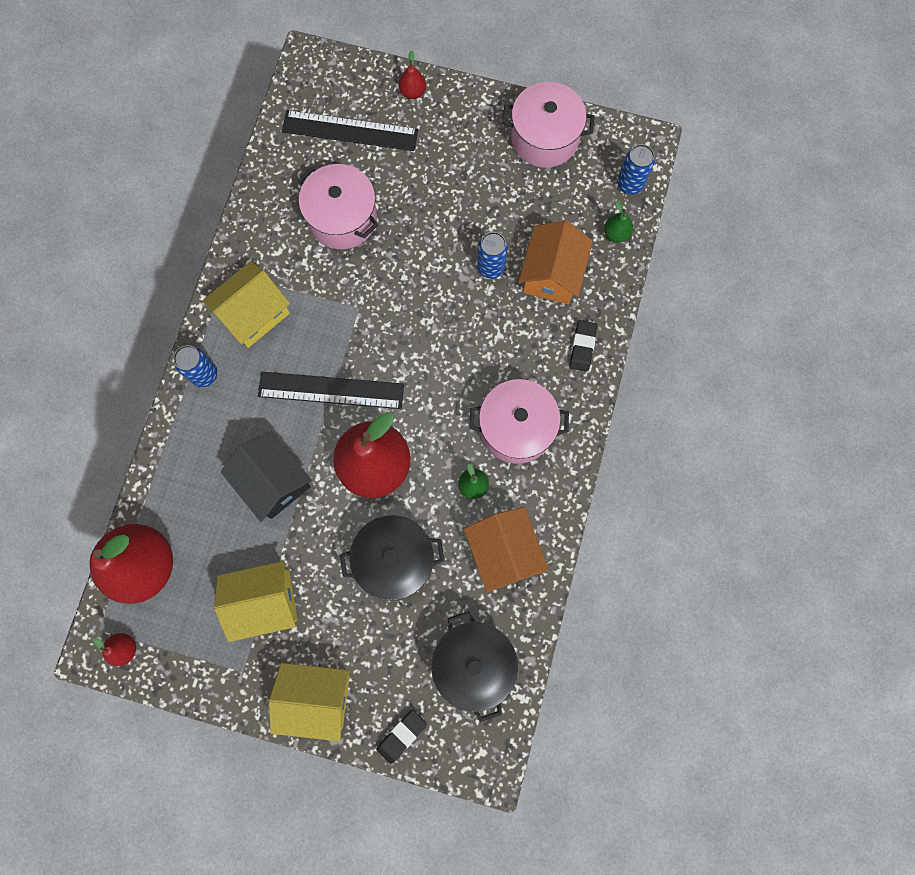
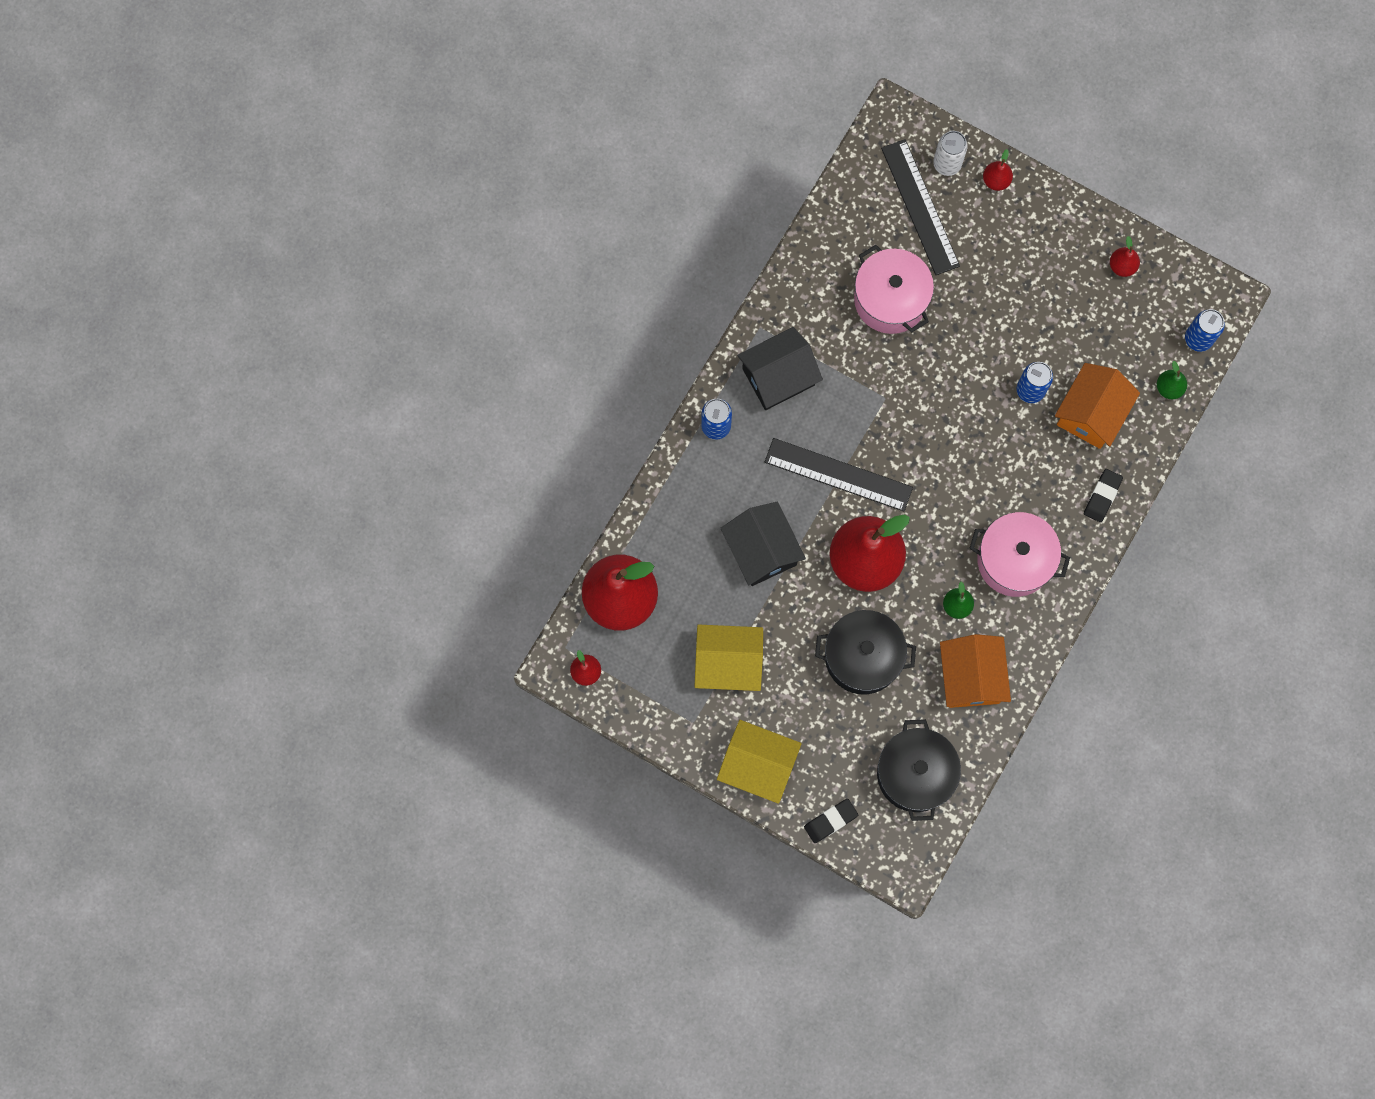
camera: 15 degrees right, 0 degrees up
(254, 314) = (778, 377): yellow house -> black house
(350, 131) = (920, 207): black ruler -> black ruler turned 45 degrees clockwise
(365, 88) = (947, 164): none -> white can
(544, 138) = (1122, 266): pink pot -> red pear

